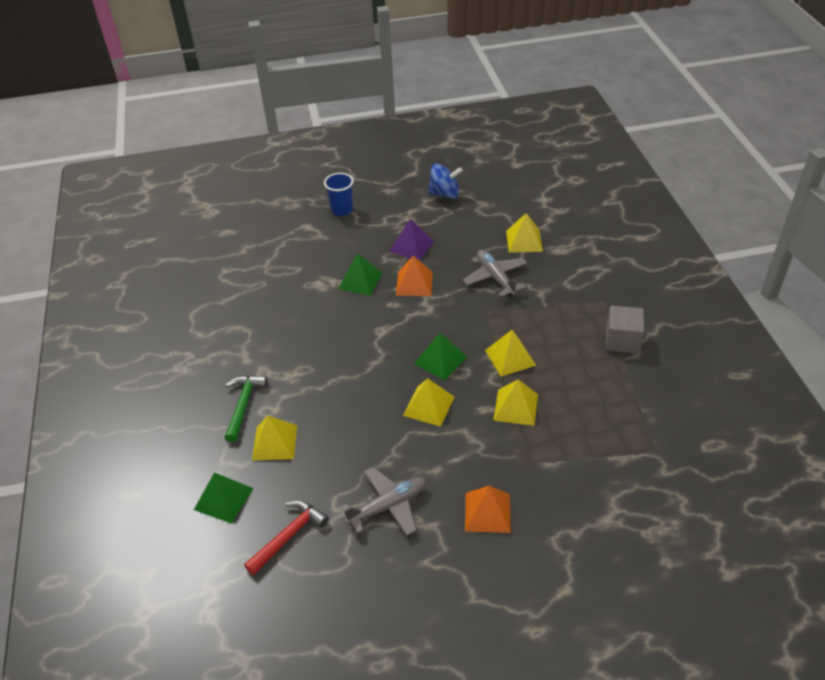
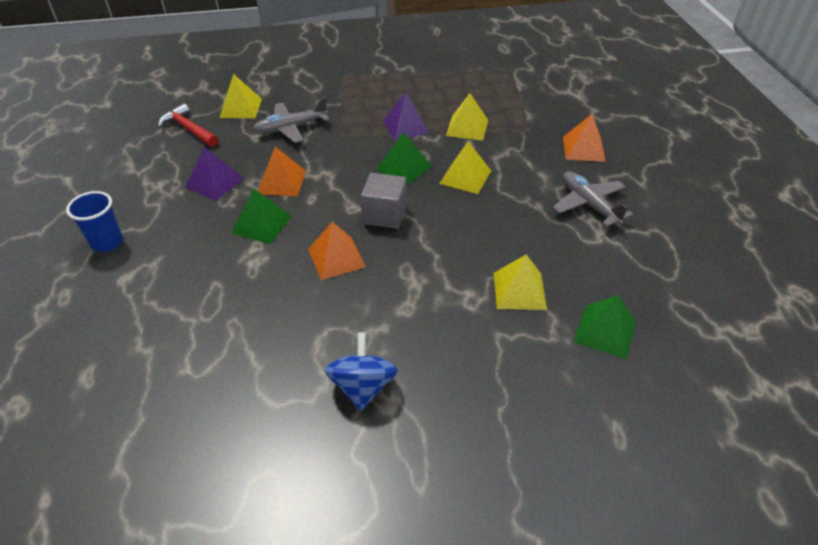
camera: 90 degrees left, 0 degrees up
(243, 405) = (463, 324): green hammer -> none
(289, 536) = (640, 272): red hammer -> red hammer (189, 129)
(320, 327) = (336, 258): none -> orange pyramid
(445, 194) = (128, 155): blue spinning top -> blue spinning top (362, 386)
(510, 357) = (406, 126): yellow pyramid -> purple pyramid
(622, 341) = (393, 71): grey cube -> grey cube (385, 215)

